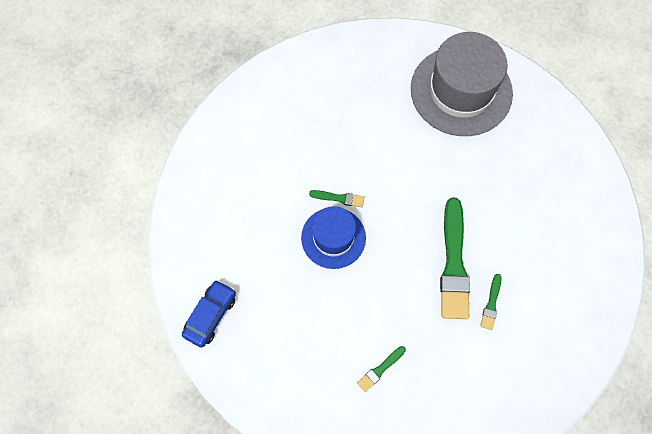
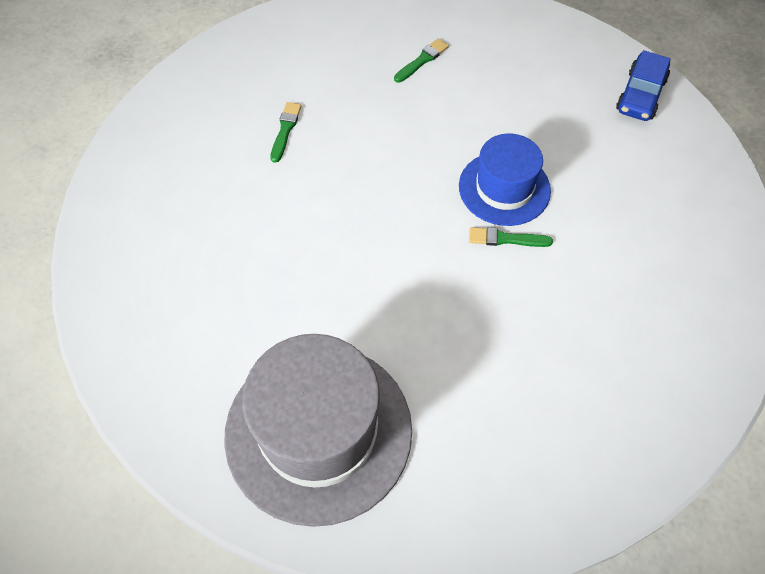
camera: 175 degrees right, 10 degrees down
(454, 264) = (334, 169): green brush -> none

